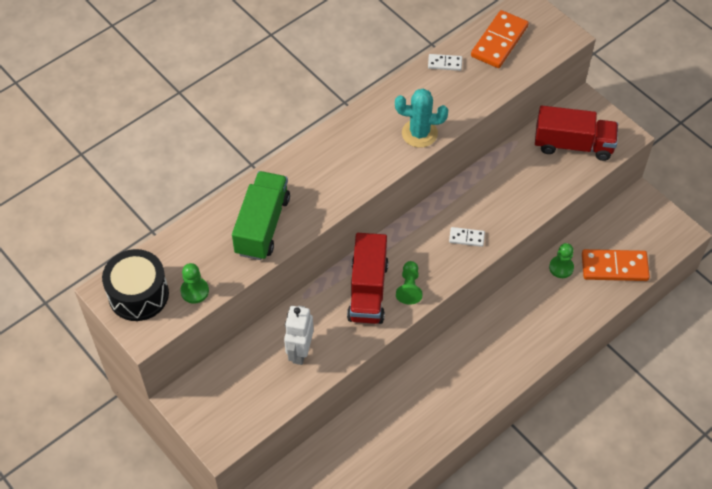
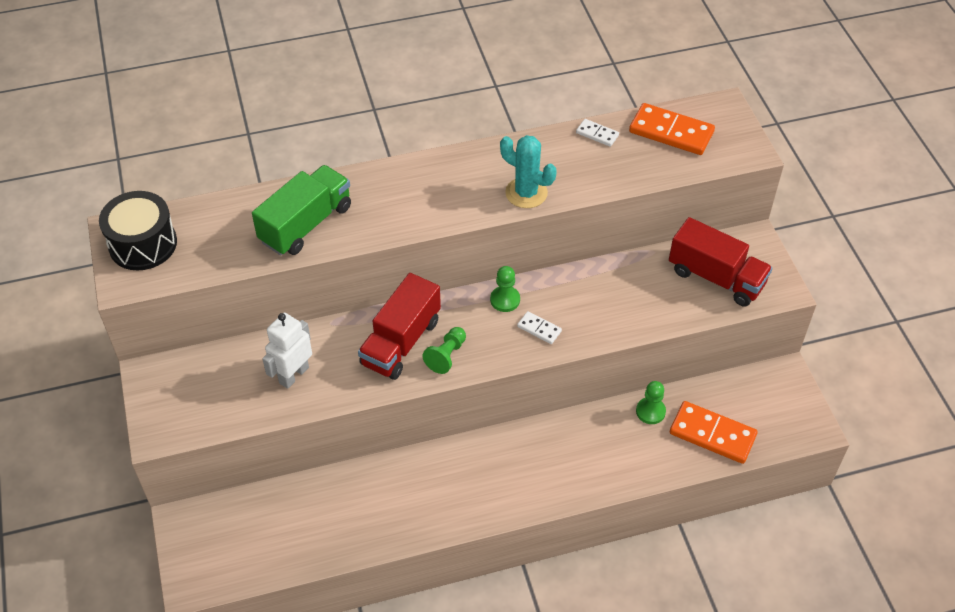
camera: 25 degrees right, 5 degrees down
(194, 291) = (198, 261): green pawn -> green pawn (505, 300)
(499, 41) = (671, 132): orange domino -> orange domino turned 60 degrees clockwise

